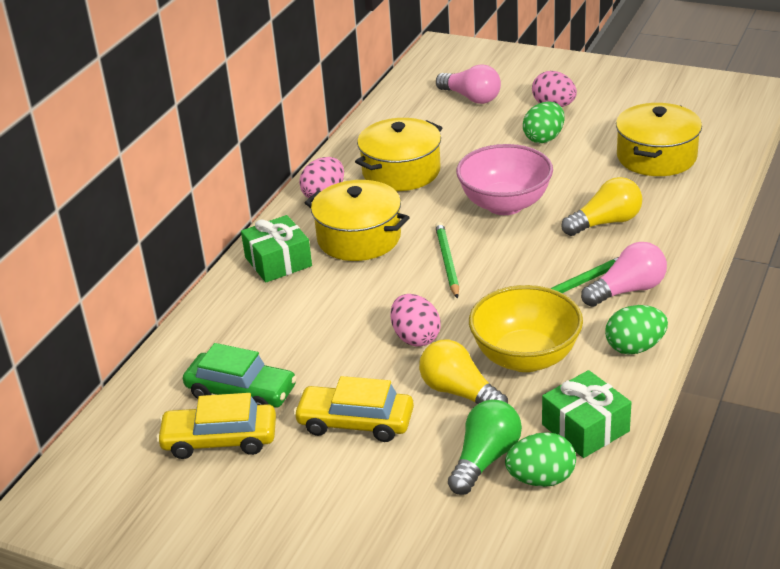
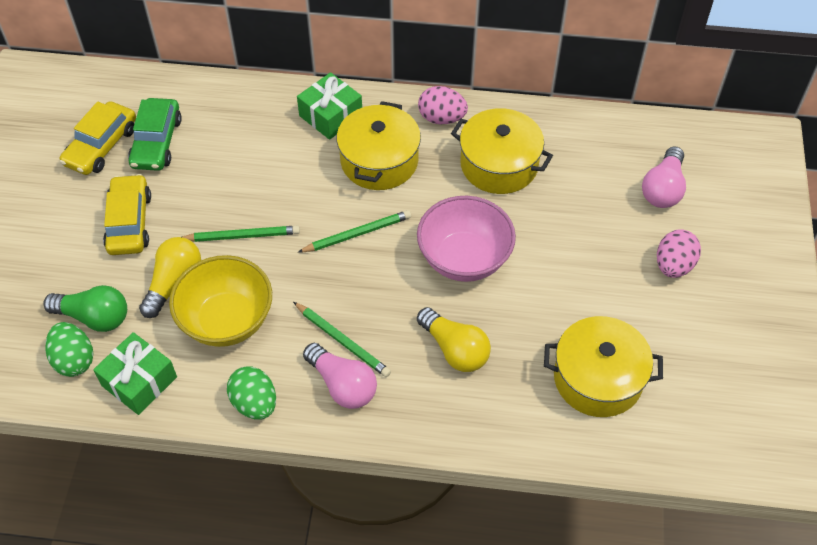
camera: 70 degrees right, 20 degrees up
(220, 440) = (101, 146): yellow car -> yellow car turned 135 degrees counterclockwise
(415, 337) = (242, 236): pink egg -> green pencil
(544, 138) = (601, 268): green egg -> none

